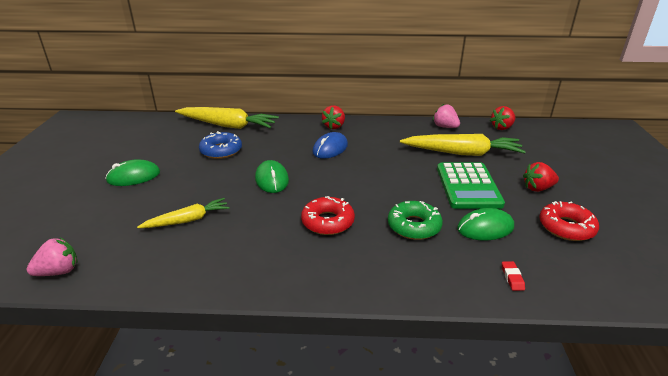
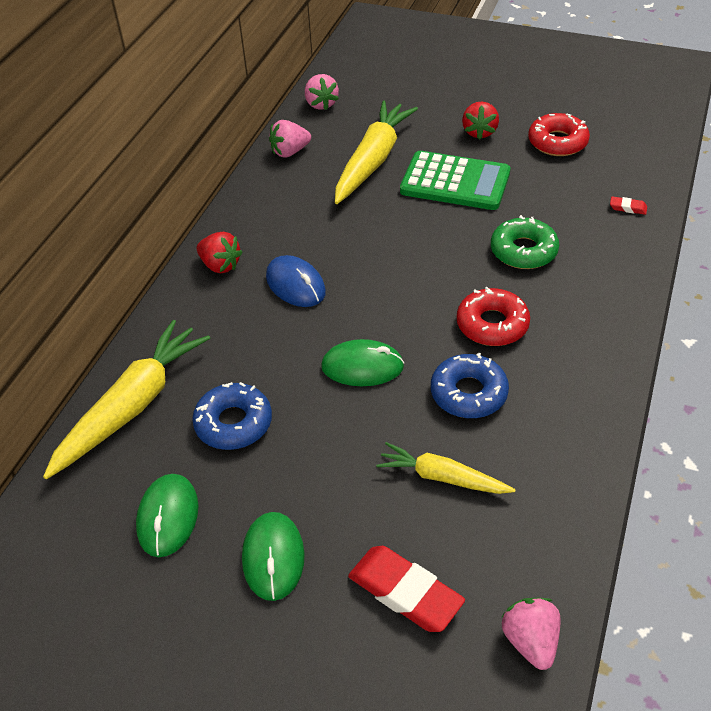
camera: 70 degrees left, 15 degrees up
(104, 219) = (405, 592): none -> red eraser
(188, 220) = (442, 477): yellow carrot -> yellow carrot turned 60 degrees counterclockwise
(260, 220) = (468, 393): none -> blue donut
(485, 228) = (543, 197): green mouse -> green mouse (168, 517)
(502, 128) = (321, 104): red strawberry -> pink strawberry

